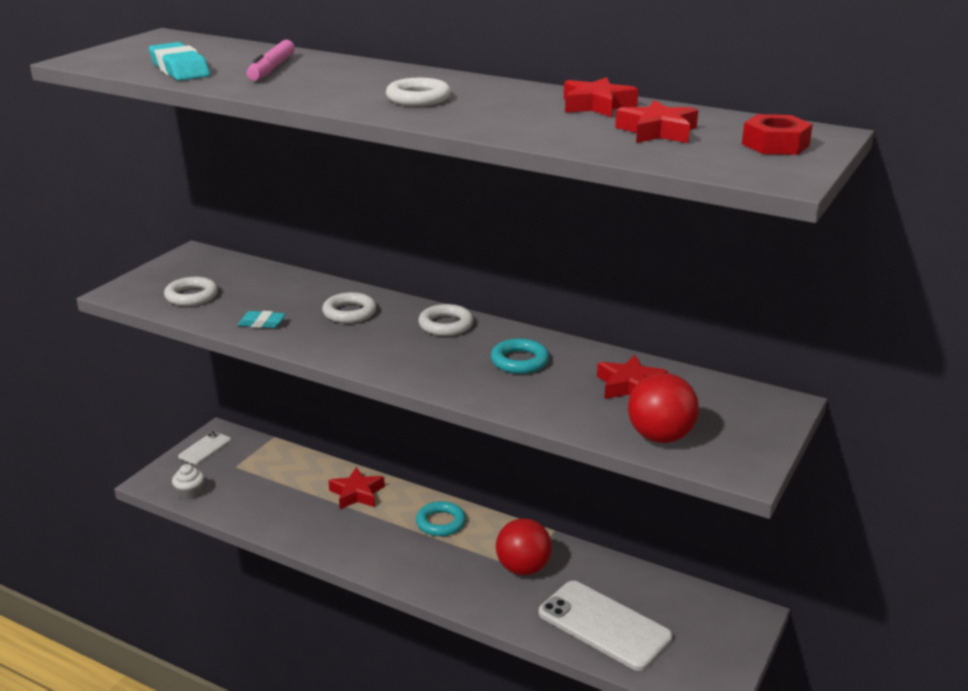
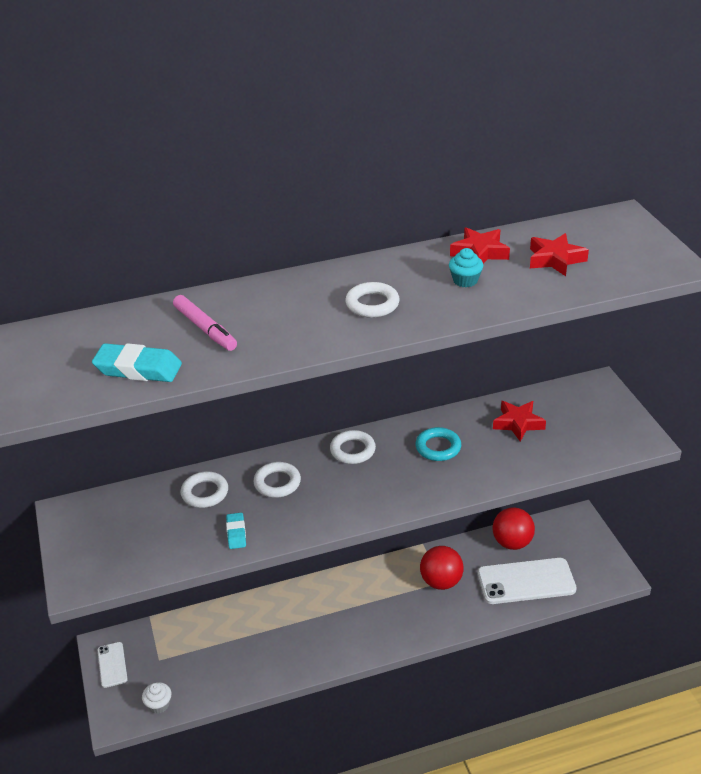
camera: 45 degrees left, 10 degrees up
(191, 296) = (140, 548): white ring -> white ring (205, 493)
(262, 323) = (236, 533): turquoise eraser -> turquoise eraser turned 60 degrees counterclockwise
(357, 494) = (274, 612): red star -> none
(440, 523) = (355, 590): turquoise ring -> none
(533, 114) = (465, 280): none -> turquoise cupcake
(660, 437) = (582, 447): red ball -> red ball (512, 542)
(775, 145) = (623, 238): red nut -> none

